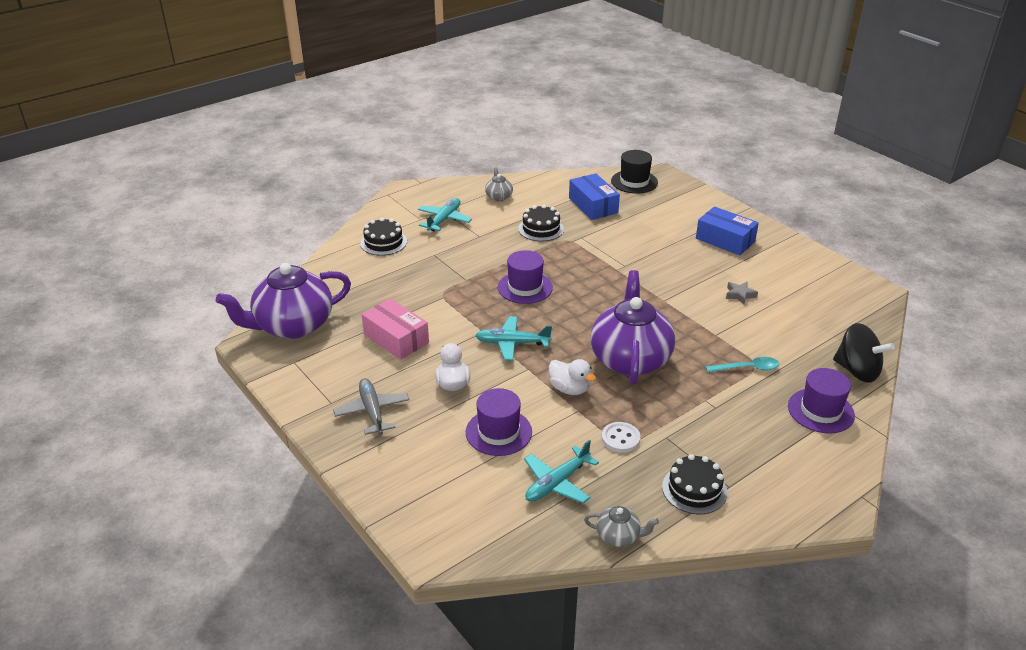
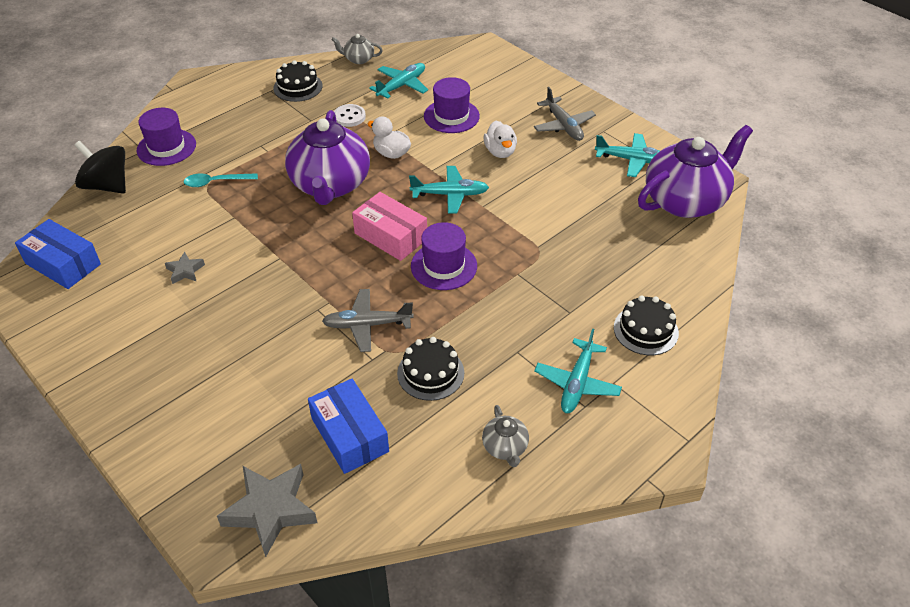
camera: 175 degrees right, 10 degrees up
(319, 367) = (632, 160): none -> turquoise plane
(396, 339) = (571, 193): pink box -> pink box (391, 236)
(585, 255) = (367, 325): none -> grey plane
(634, 182) = (270, 510): black hat -> grey star
(725, 240) = (165, 367): blue box -> blue box (63, 264)

